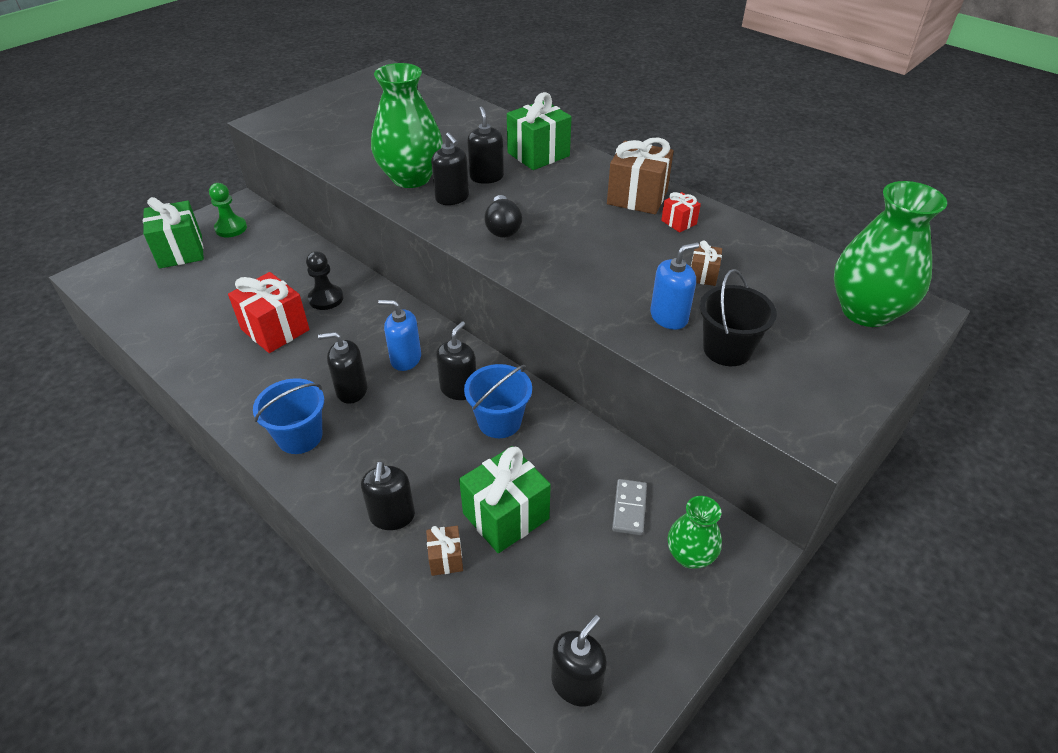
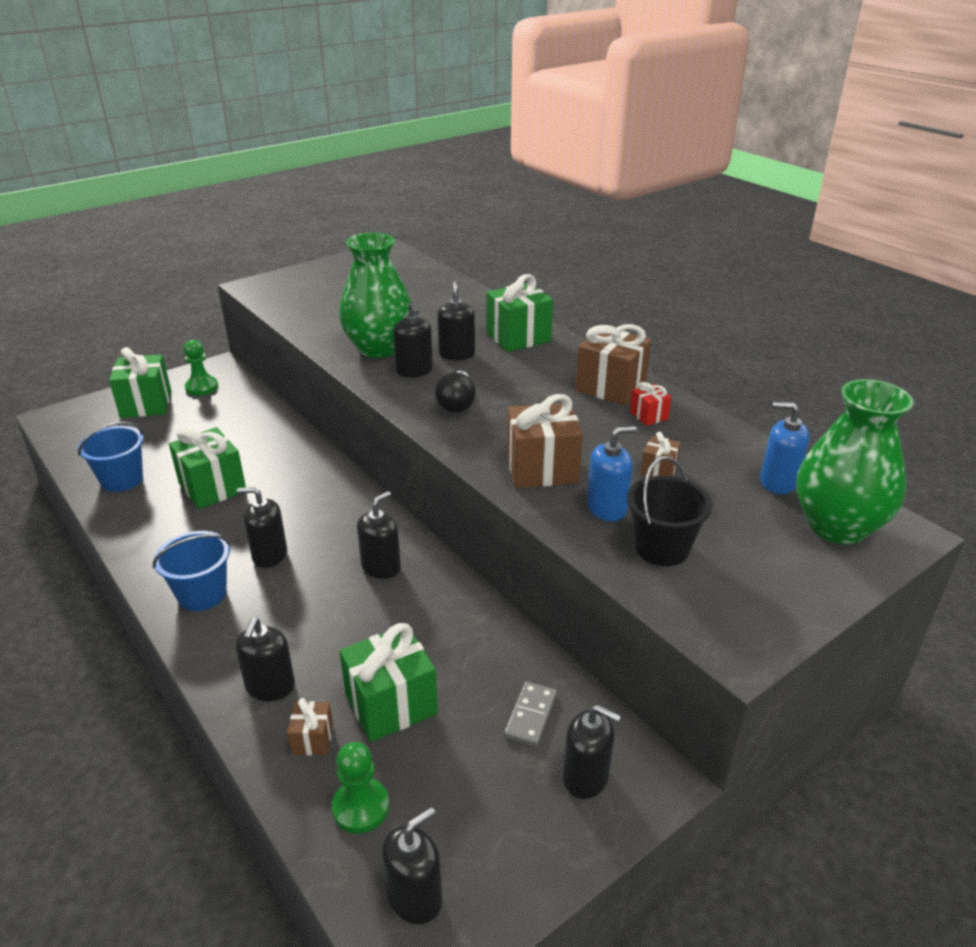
camera: 10 degrees right, 10 degrees down
(275, 330) = (212, 487): red gift -> green gift
(326, 298) = (273, 463): black pawn -> none
(405, 359) = (335, 530): blue soap dispenser -> blue soap dispenser (778, 482)
(499, 421) = (414, 605): blue bucket -> blue bucket (122, 480)
(507, 613) = (361, 807): none -> green pawn
(600, 285) = (542, 469): none -> brown gift
(690, 555) = (586, 777): green vase -> black soap dispenser

